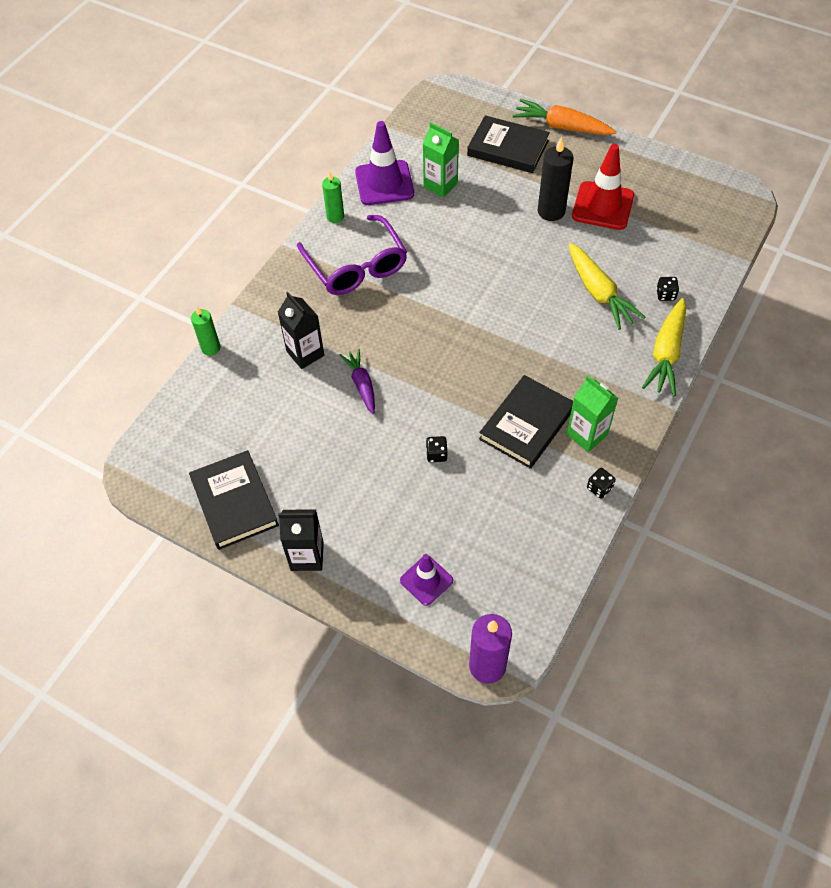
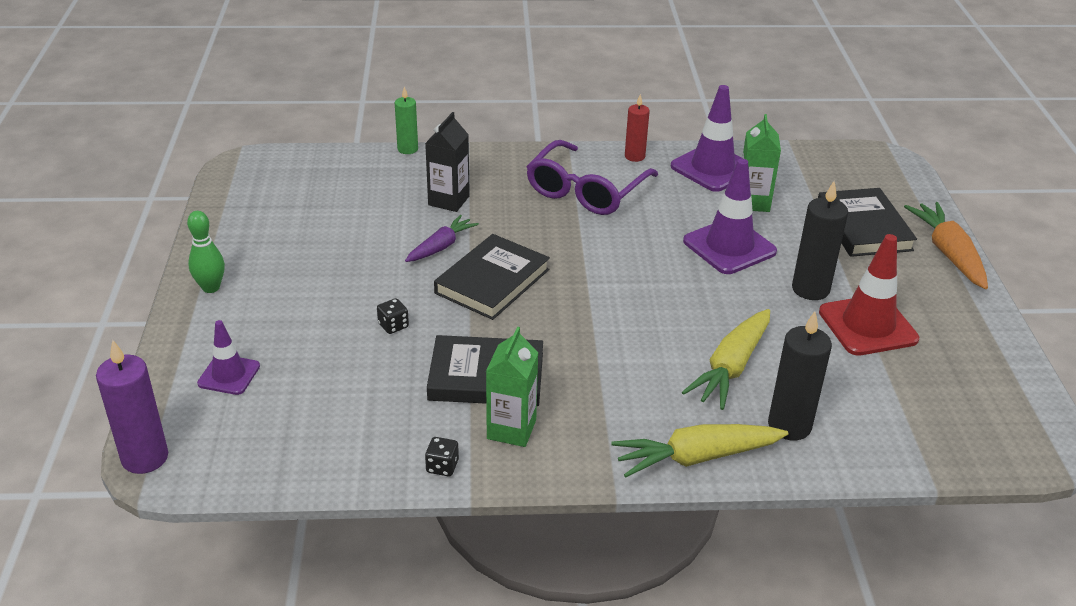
camera: 55 degrees right, 20 degrees down
(234, 502) = (245, 224): black book -> black book (492, 281)
(307, 556) = (211, 287): black carton -> green bowling pin
(335, 217) = (634, 156): green candle -> red candle
(479, 225) = (729, 246): none -> purple traffic cone
(665, 295) = (789, 426): black dice -> black candle

